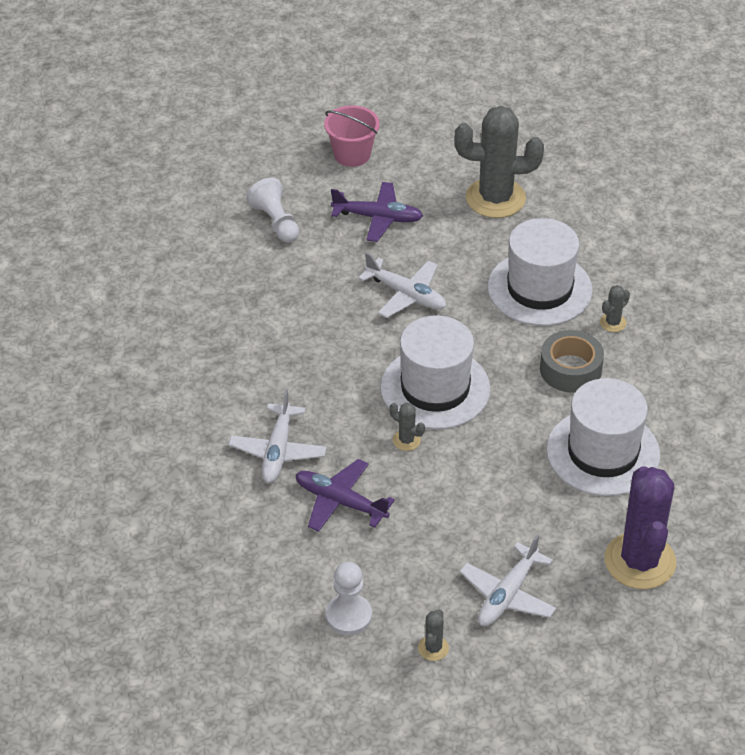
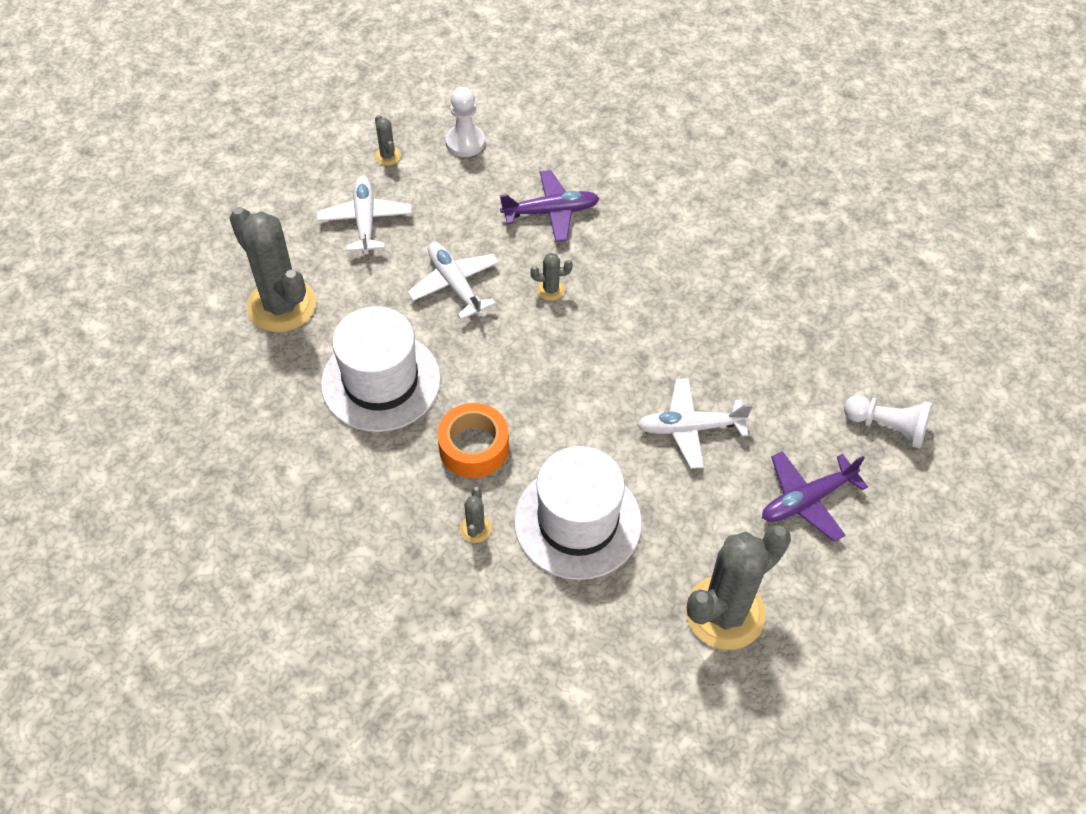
camera: 140 degrees right, 10 degrees up
(278, 451) = (637, 220): white plane -> white plane (455, 284)
(352, 154) = (920, 566): pink bucket -> none
(435, 388) = (573, 350): white hat -> none
(570, 369) = (474, 447): grey tape -> orange tape
(640, 561) = (282, 305): purple cactus -> grey cactus

